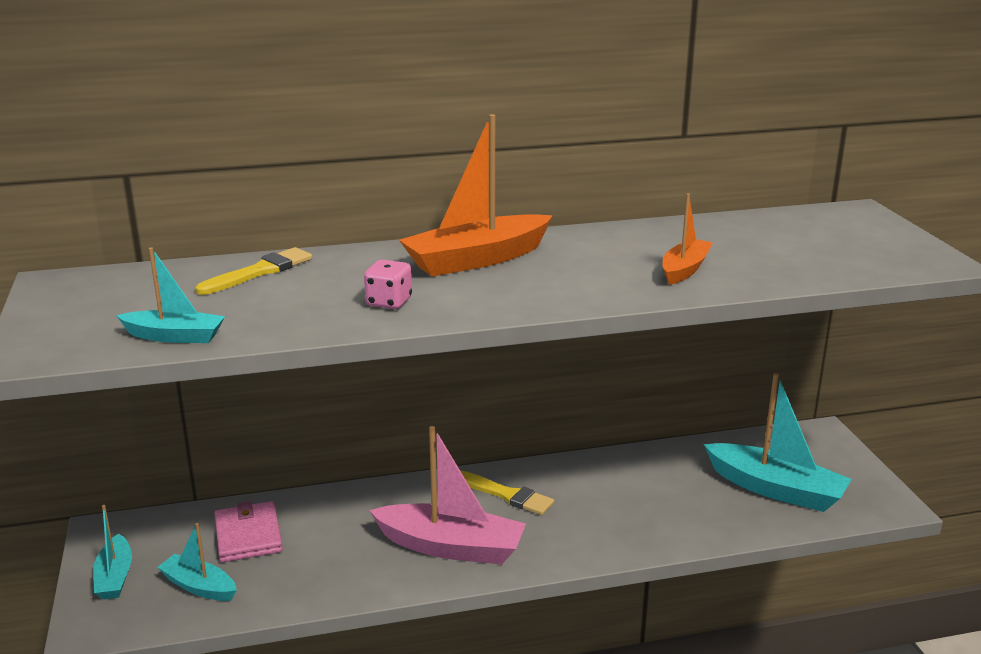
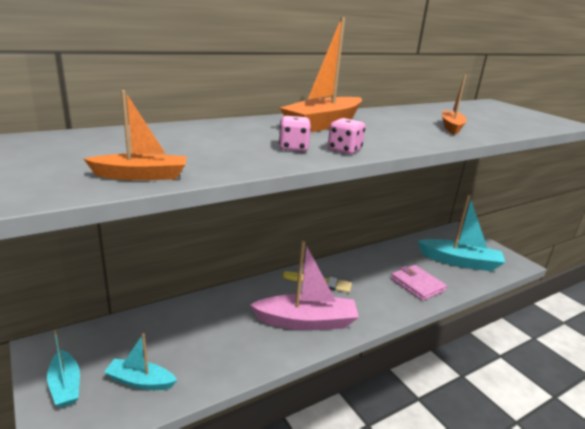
camera: 20 degrees left, 0 degrees up
(175, 336) = (141, 176): turquoise boat -> orange boat
(248, 535) = (162, 334): pink wallet -> pink wallet (417, 285)
(259, 272) = (176, 133): yellow brush -> none
(456, 309) = (344, 150): none -> pink dice

